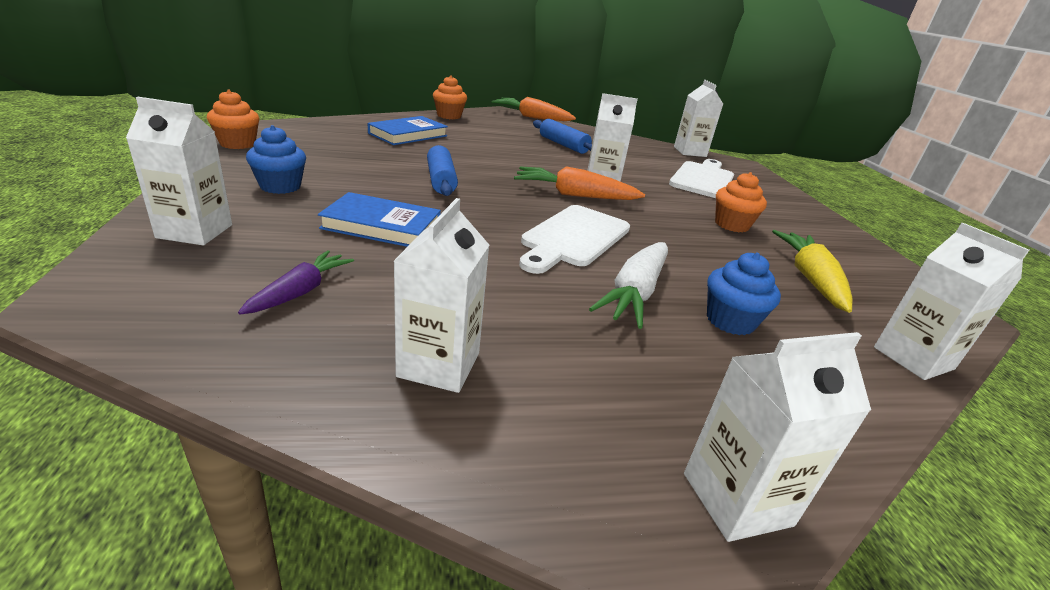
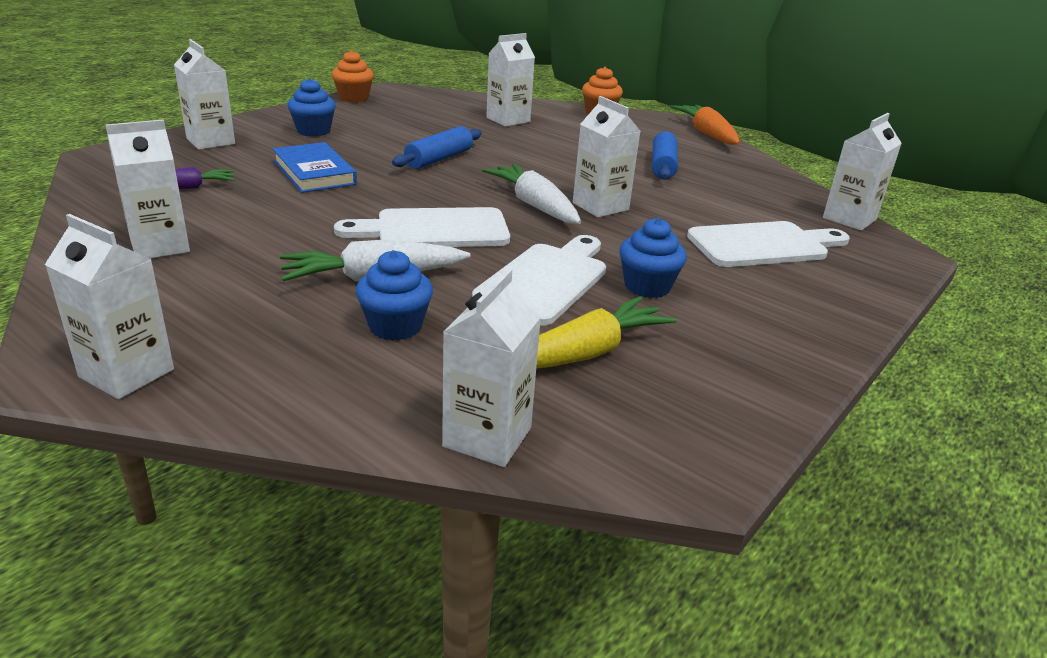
camera: 50 degrees right, 0 degrees up
(408, 135) = (508, 120): blue book -> white carton
(574, 195) = (534, 205): orange carrot -> white carrot
(698, 244) = (546, 281): none -> white cutting board
(731, 225) = (647, 286): orange cupcake -> blue cupcake

